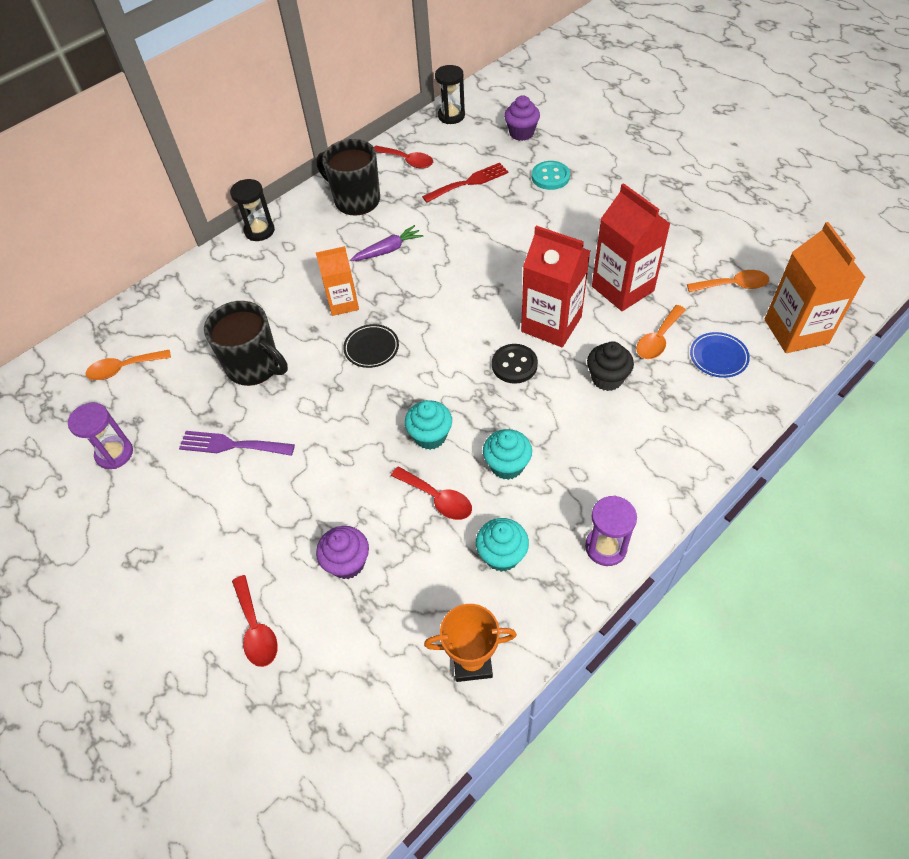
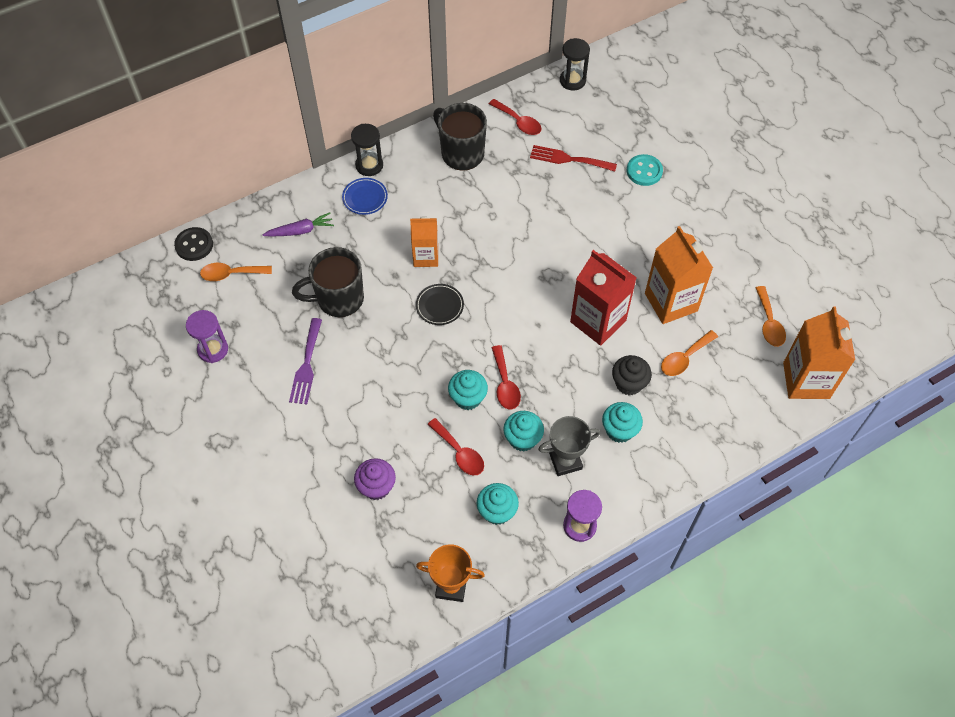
camera: 10 degrees right, 5 degrees up
(231, 445) = (306, 365): purple fork -> purple fork turned 105 degrees counterclockwise
(254, 366) = (338, 299): black mug -> black mug turned 120 degrees clockwise
(256, 629) = (297, 520): red spoon -> red spoon (505, 384)
(388, 250) = (477, 213): purple carrot -> purple carrot (300, 231)
(469, 182) = (568, 159): red fork -> red fork turned 150 degrees counterclockwise
(514, 365) = (555, 351): black button -> black button (194, 245)
(521, 133) = (632, 116): purple cupcake -> none
(564, 478) = (565, 461): none -> grey trophy
(614, 429) = (619, 430): none -> turquoise cupcake
(622, 288) = (671, 302): red carton -> orange carton
(718, 357) = (730, 387): blue plate -> blue plate (365, 198)
(733, 285) = (769, 323): orange spoon -> orange spoon turned 75 degrees clockwise

